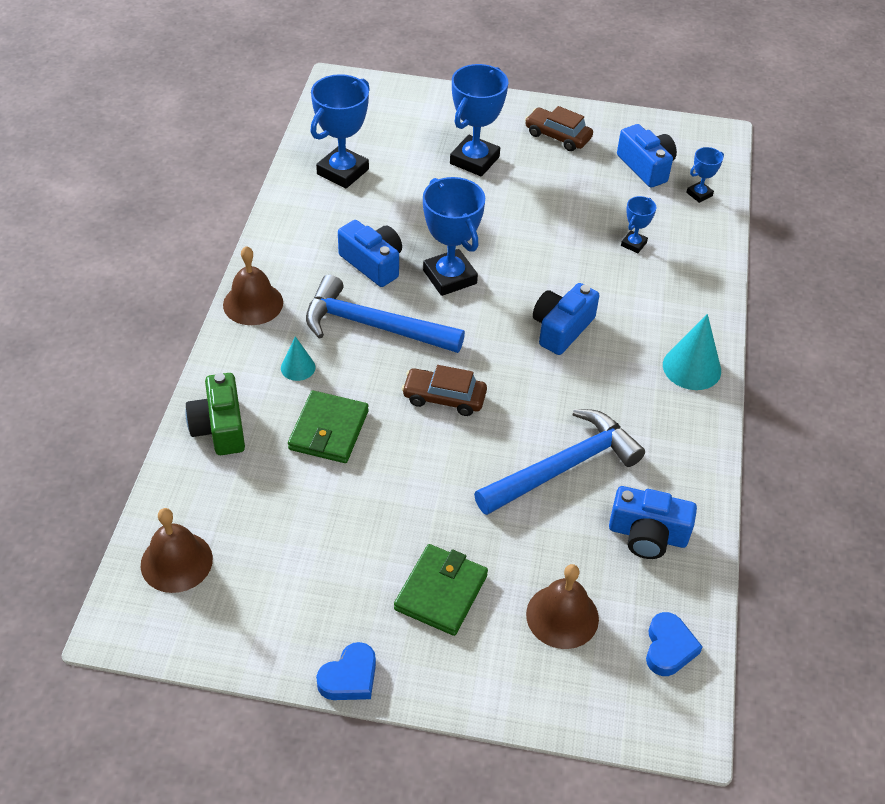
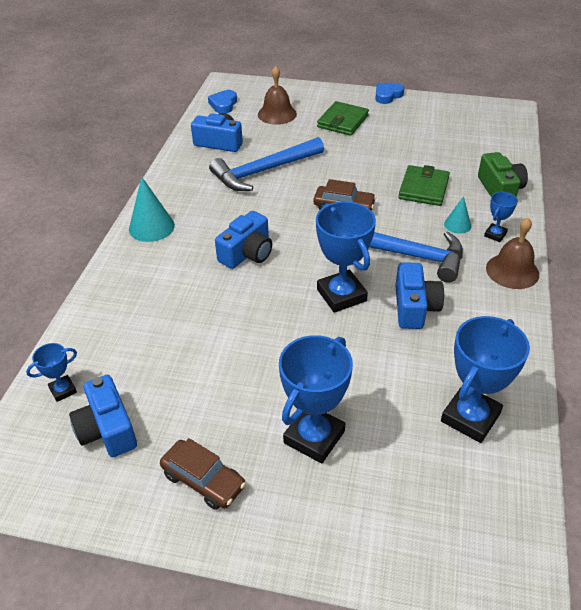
camera: 175 degrees left, 5 degrees down
(176, 561) = (495, 131): brown bell -> none
(373, 263) = (414, 307): blue camera -> blue camera turned 135 degrees counterclockwise
(633, 244) = (159, 329): blue trophy -> blue trophy (495, 235)

